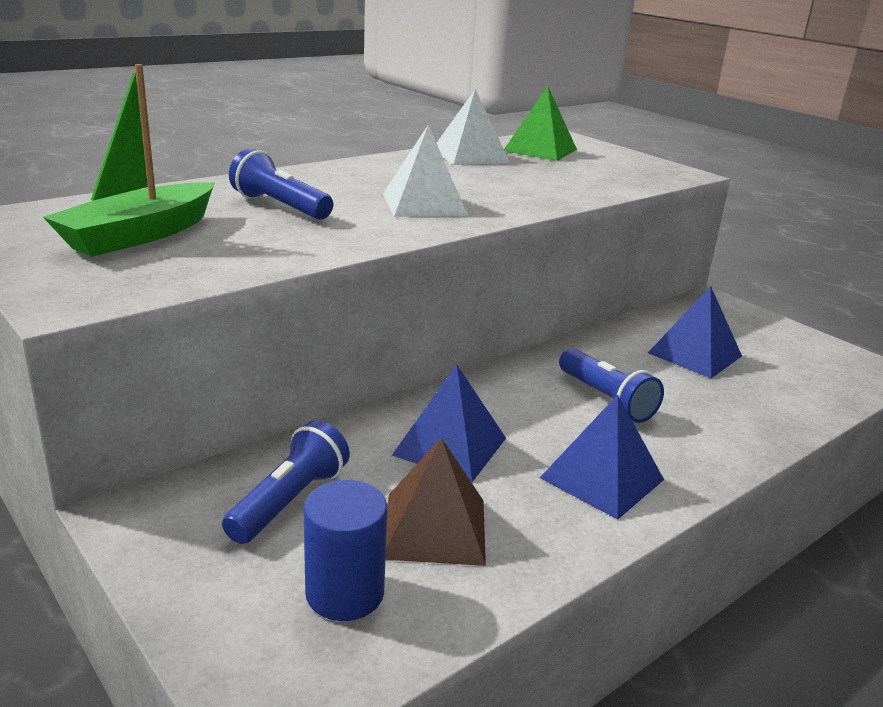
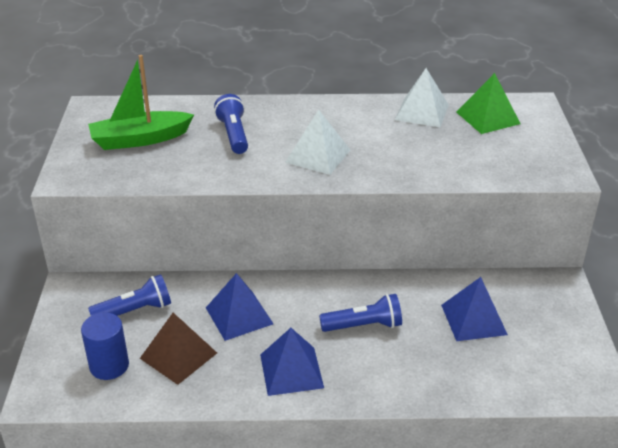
camera: 40 degrees right, 10 degrees up
(606, 399) = (364, 326): blue flashlight -> blue flashlight turned 105 degrees counterclockwise

